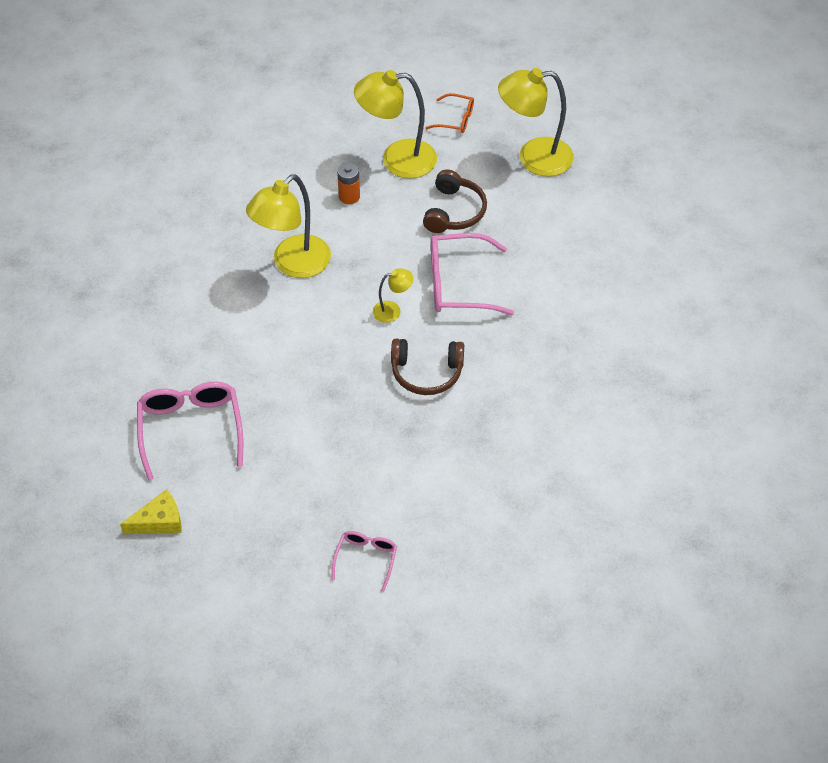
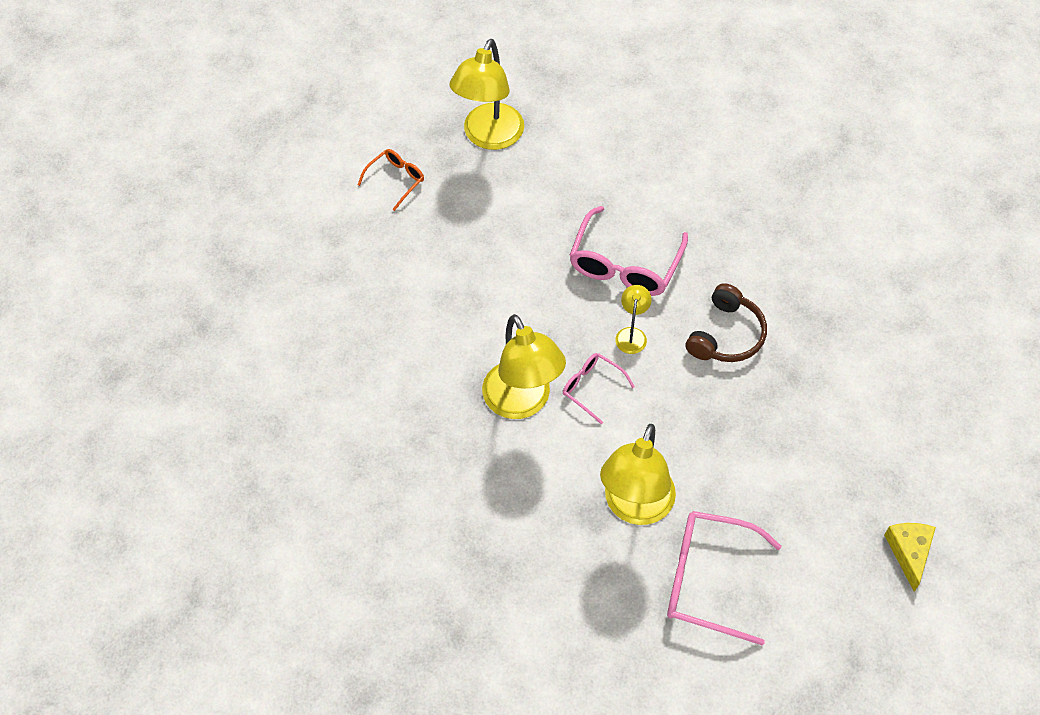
camera: 65 degrees left, 5 degrees up
(159, 521) = (819, 651): yellow cheese -> yellow cheese (909, 552)
(349, 196) = (452, 315): orange battery -> none
(366, 559) = (934, 472): pink glasses -> pink glasses (592, 388)
(397, 160) = (423, 253): yellow lamp -> yellow lamp (635, 507)
(454, 211) = (525, 231): brown headphones -> none

